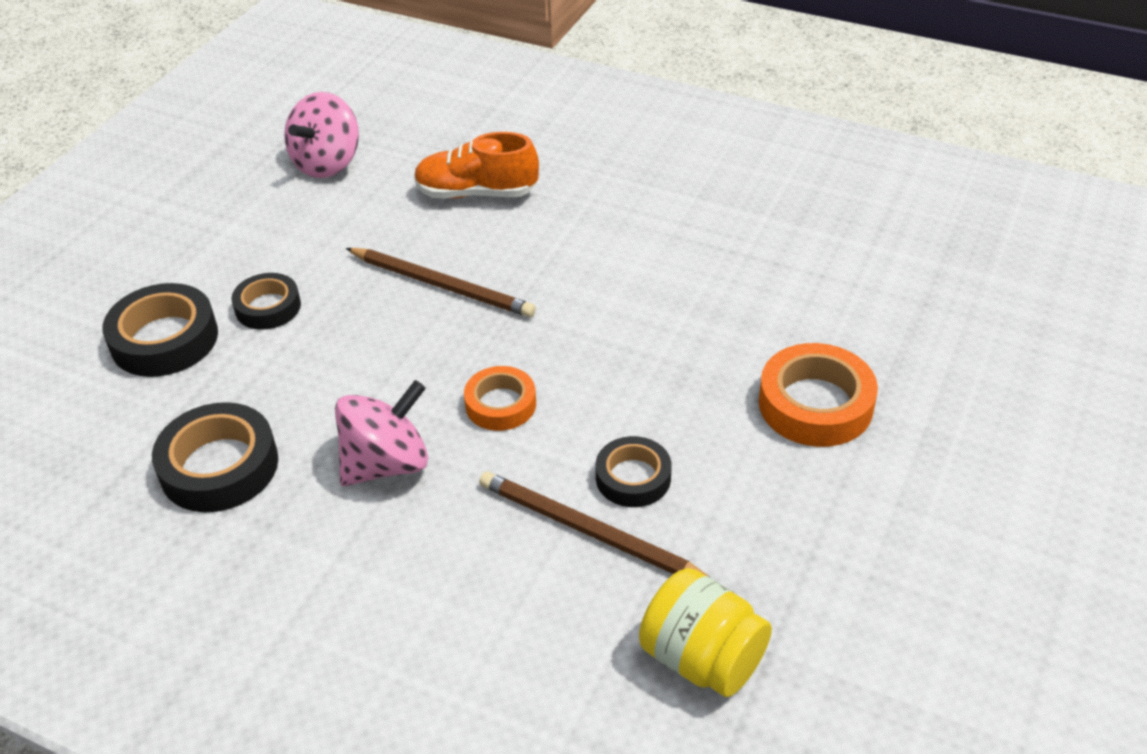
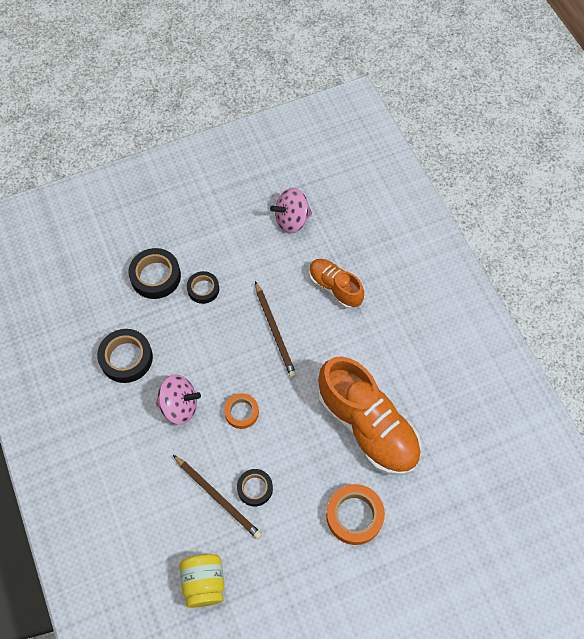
camera: 40 degrees right, 20 degrees up
(588, 531) = (218, 497): brown pencil -> brown pencil turned 150 degrees clockwise
(705, 300) = (367, 426): none -> orange shoe

